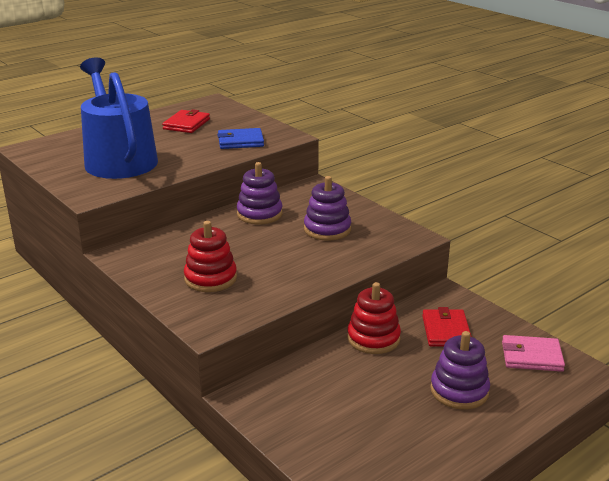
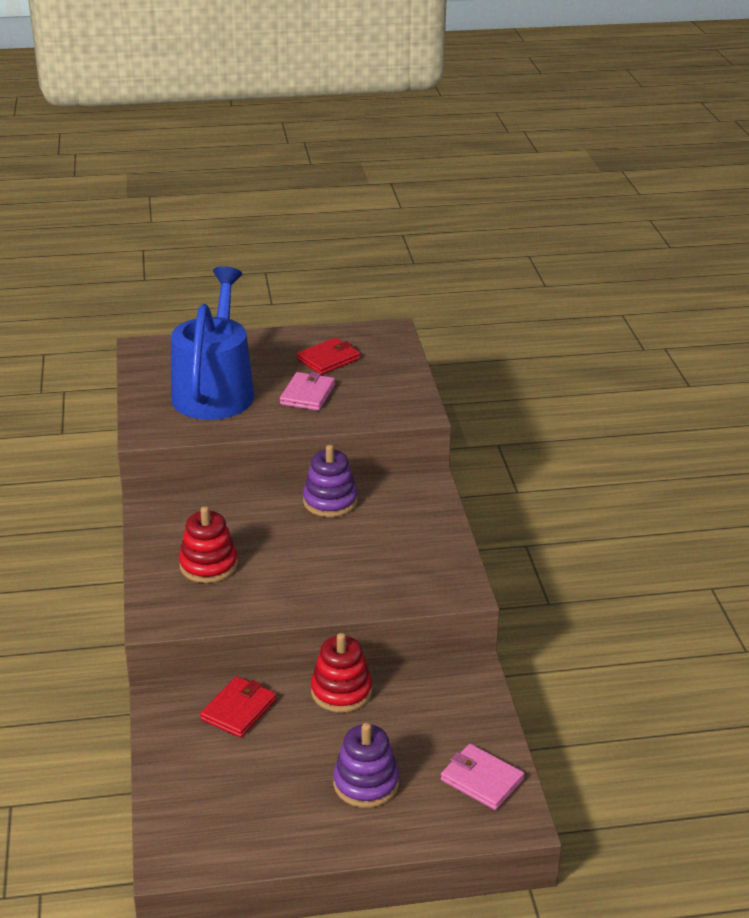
camera: 30 degrees right, 5 degrees up
(195, 145) = (307, 394): none -> pink wallet
(240, 141) = (360, 403): blue wallet -> none
(327, 229) = (380, 547): purple stacking toy -> none
(446, 331) = (424, 714): red wallet -> red wallet (238, 710)

